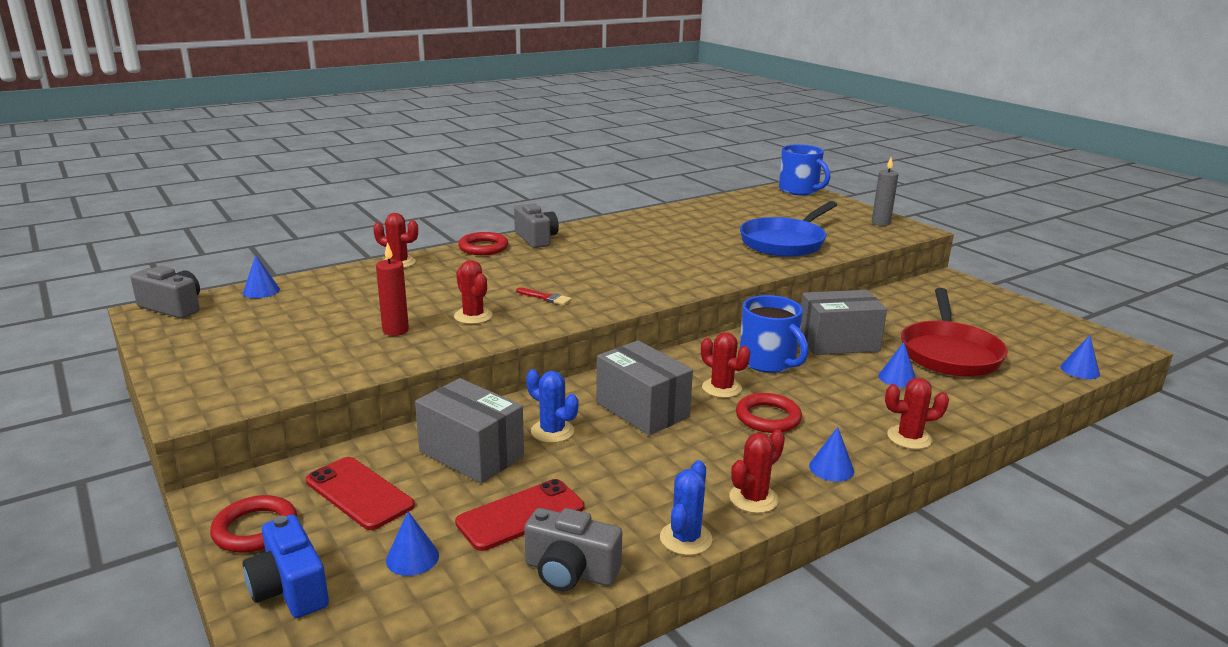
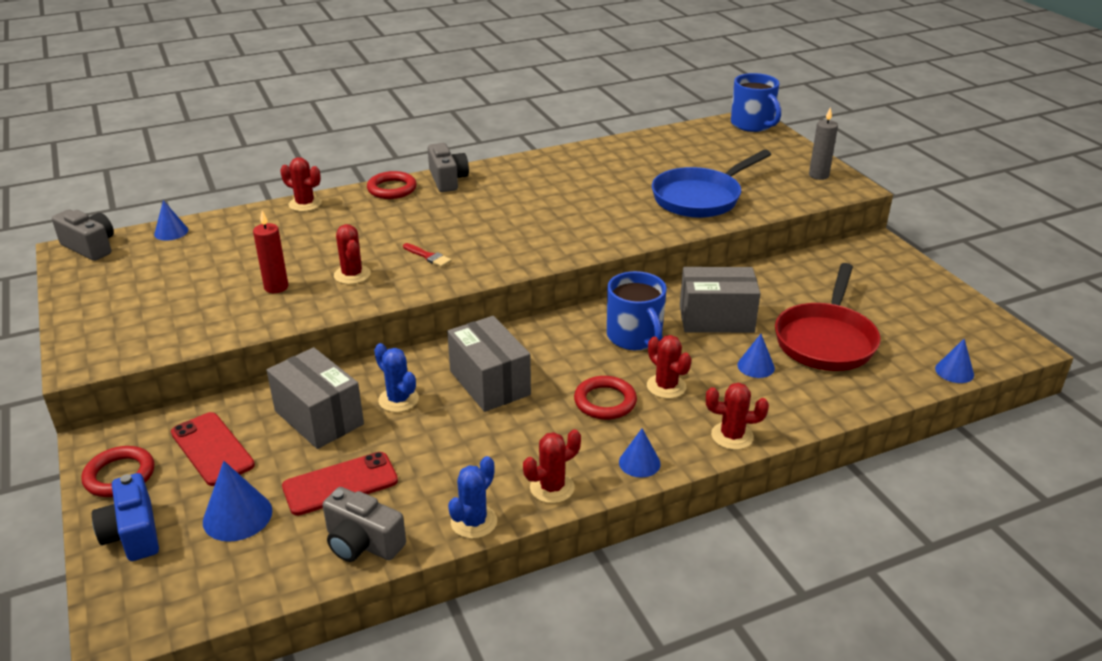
camera: 10 degrees right, 10 degrees up
(412, 557) = (237, 516): blue cone -> blue cone, size x1.53
(721, 388) = (575, 364): red cactus -> red cactus (666, 386)

